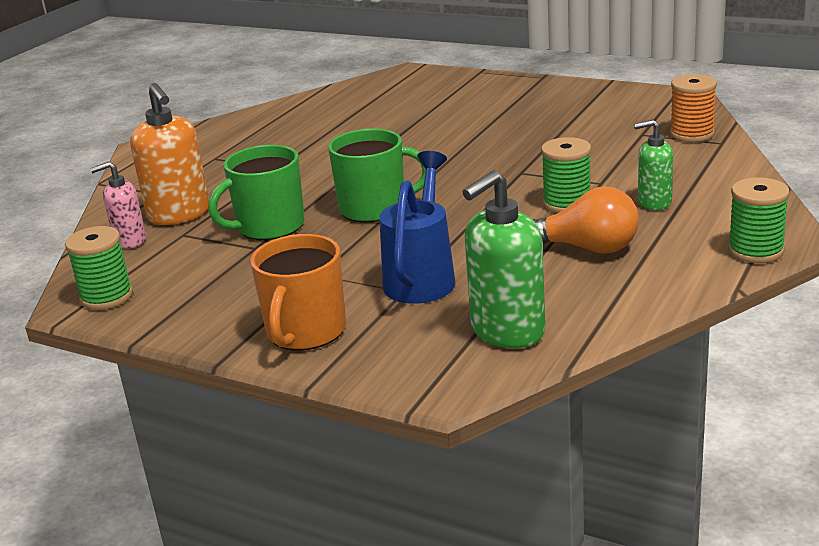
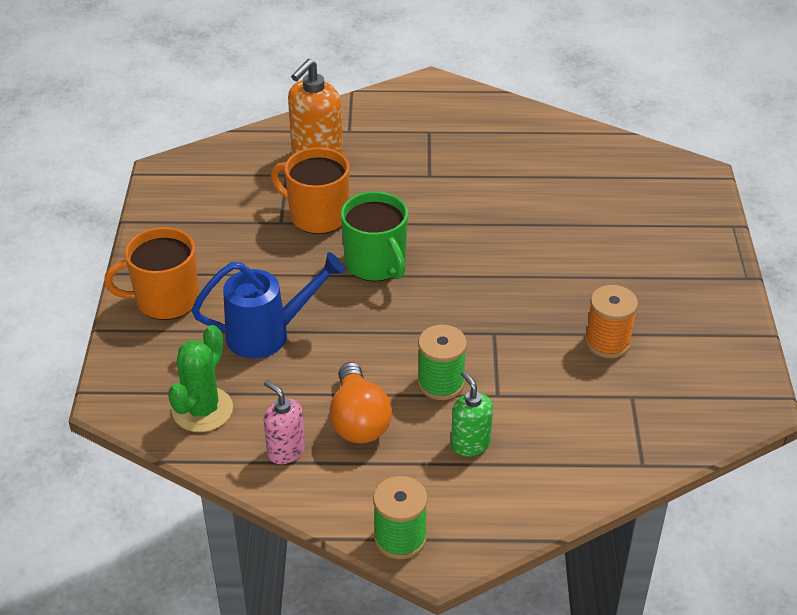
camera: 60 degrees right, 15 degrees up
(107, 297) = (179, 180): green spool -> none
(130, 241) = (264, 152): pink soap dispenser -> pink soap dispenser (286, 450)
(269, 227) = (317, 216): green mug -> orange mug
(507, 331) = (202, 410): green soap dispenser -> green cactus
(692, 134) = (652, 436): orange spool -> orange spool (607, 342)

